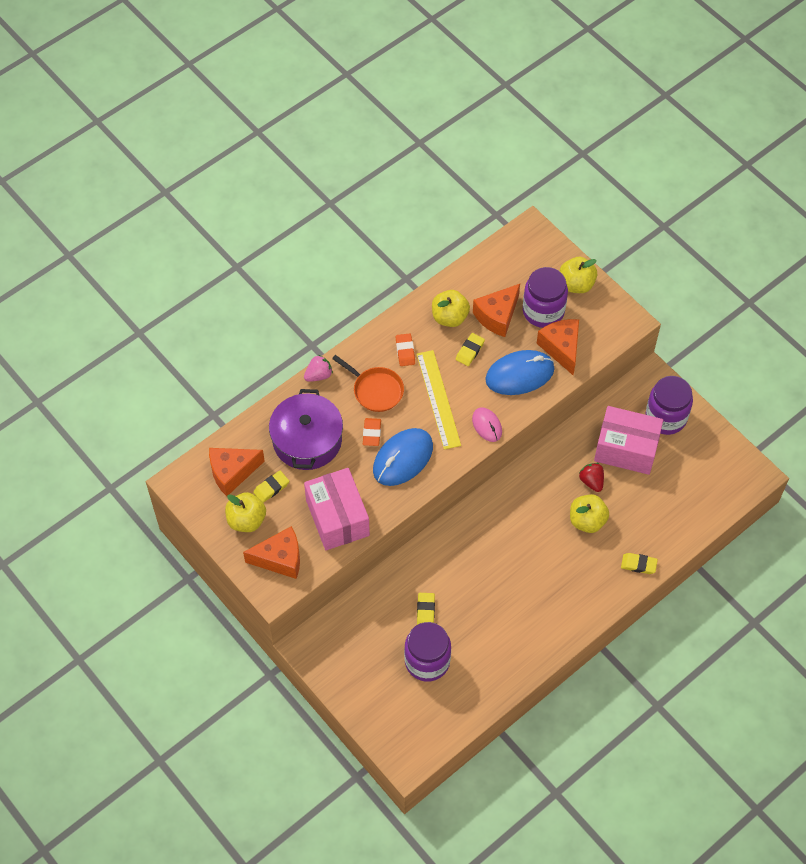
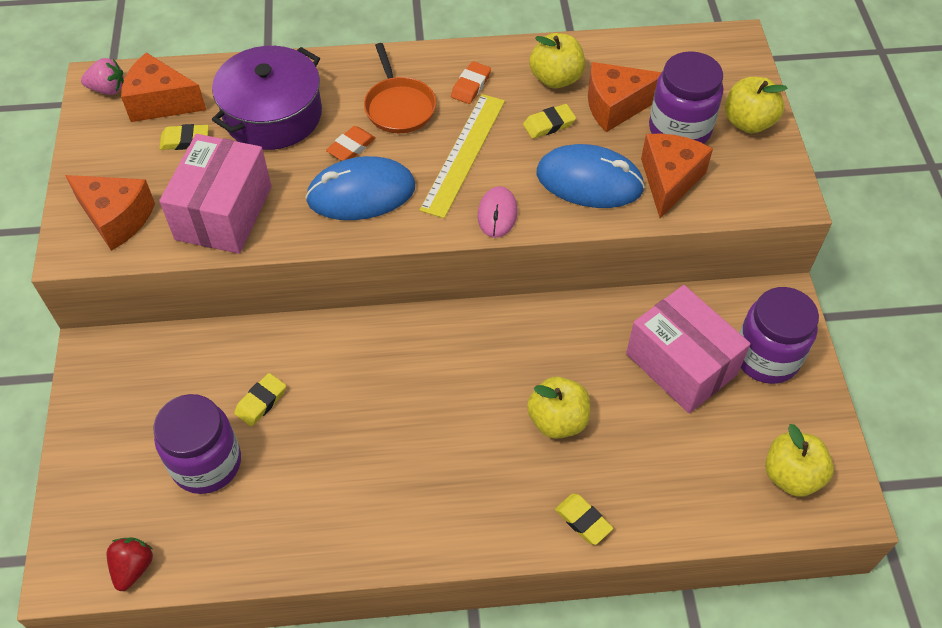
camera: 35 degrees right, 5 degrees down
(246, 520) = (125, 157): yellow apple -> yellow apple (791, 475)
(318, 375) = (350, 59): pink strawberry -> pink strawberry (108, 89)
(591, 481) = (603, 376): red strawberry -> red strawberry (133, 568)

